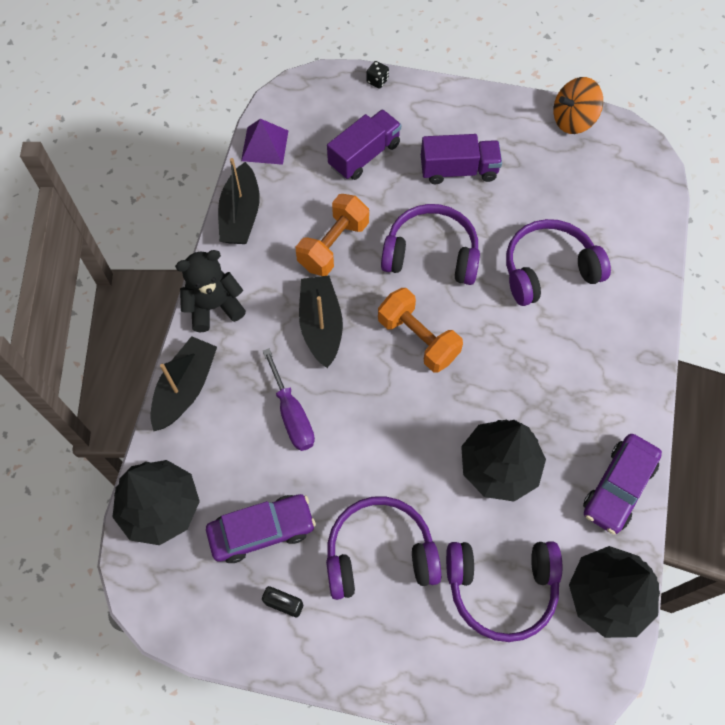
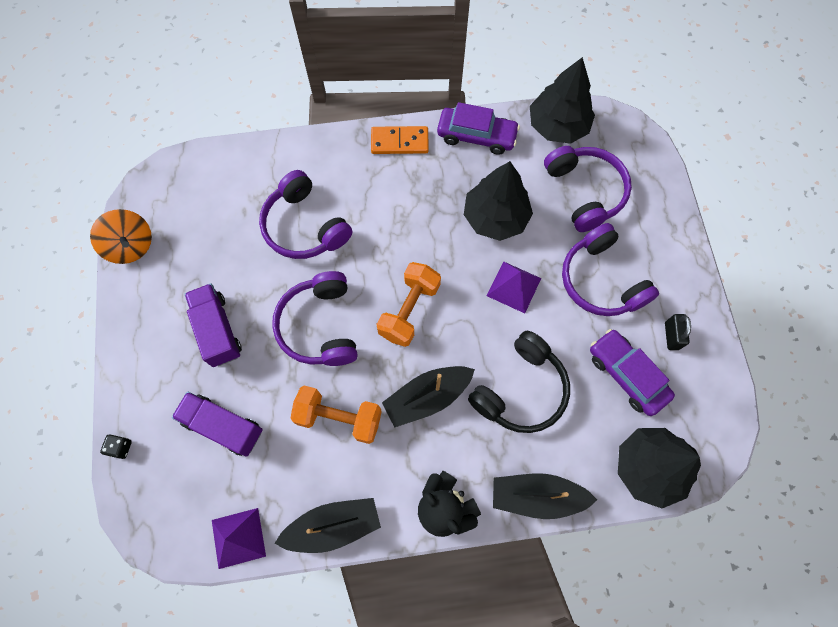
camera: 110 degrees left, 5 degrees up
(292, 414) = (520, 390): purple screwdriver -> black headphones
(406, 452) = (513, 287): none -> purple pyramid
(631, 396) = (399, 142): none -> orange domino

